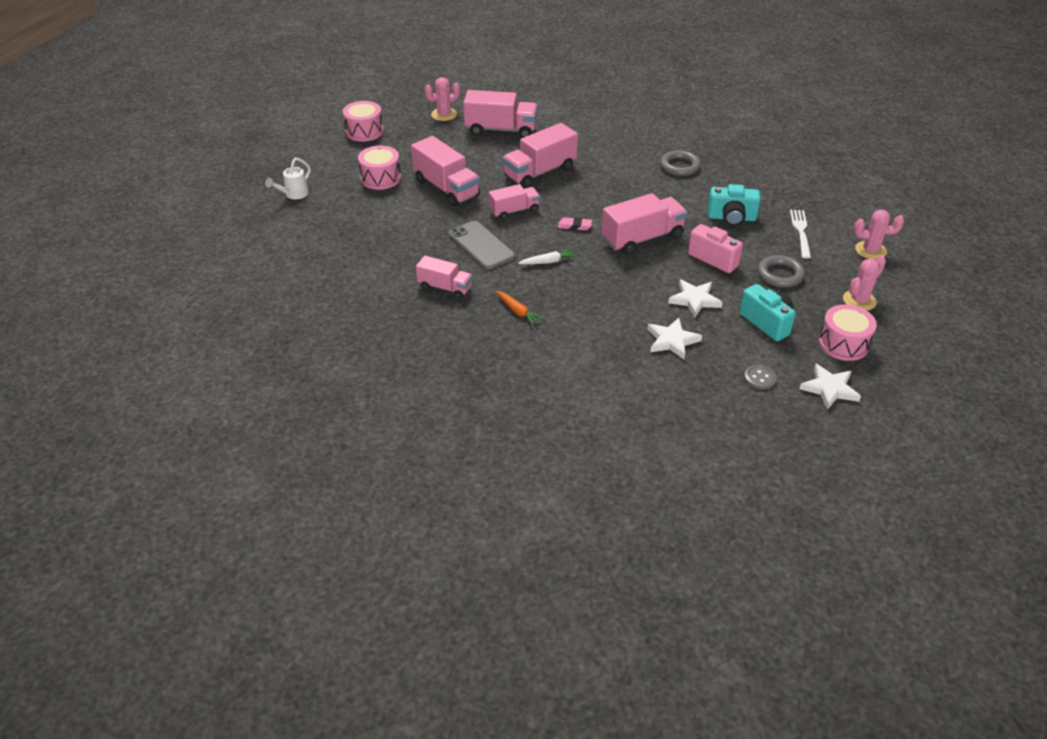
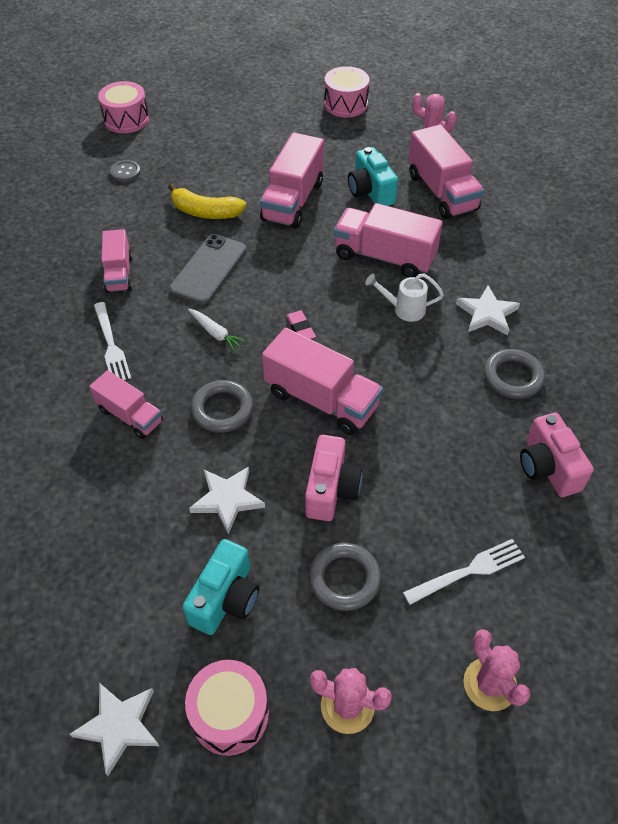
camera: 60 degrees right, 10 degrees up
(293, 195) = (201, 112): white watering can -> white watering can (403, 309)
(381, 178) = (273, 150): pink drum -> pink drum (126, 119)
(418, 229) = (205, 212): none -> yellow banana
(514, 211) = (292, 267): pink truck -> pink truck (130, 415)
(517, 311) = (111, 345): orange carrot -> white fork
(619, 280) = (222, 409): none -> grey ring
(672, 340) = (132, 505): white star -> white star (487, 314)
(731, 218) = (437, 476): turquoise camera -> turquoise camera (370, 192)
(751, 181) = (547, 467): none -> pink camera
(760, 378) = (103, 629): grey button -> grey button (125, 172)

